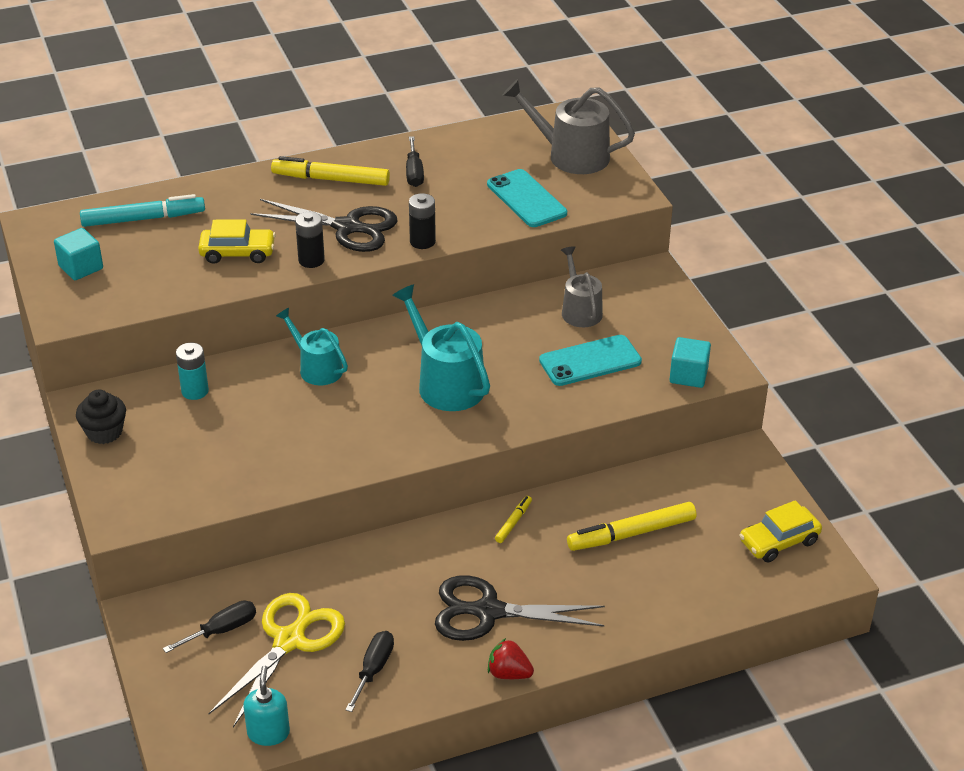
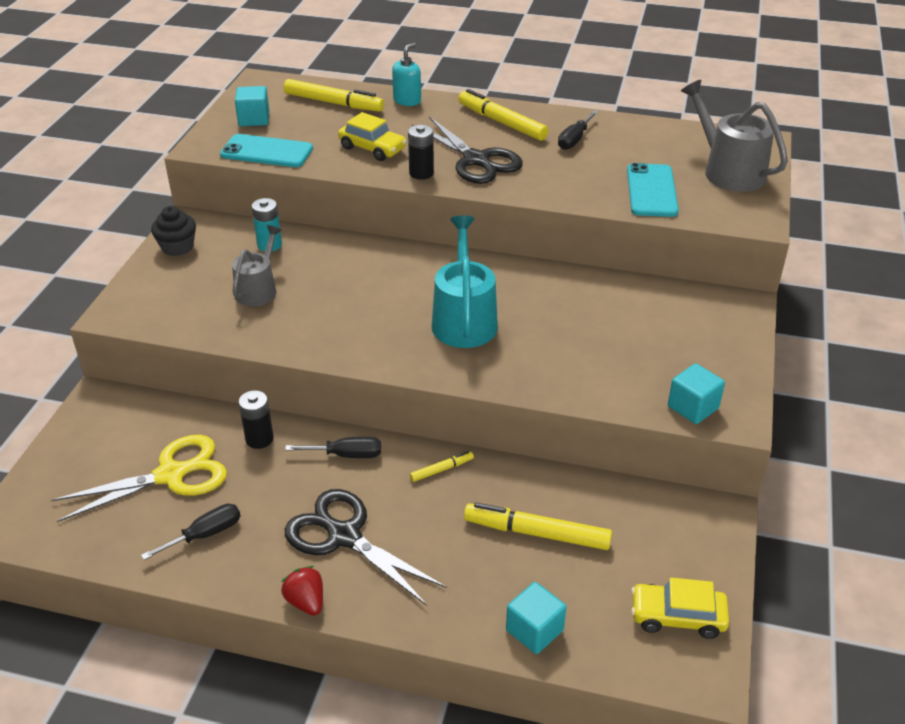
camera: 35 degrees right, 0 degrees up
(143, 219) = (333, 103): turquoise marker -> yellow marker
(222, 630) = (134, 440): black screwdriver -> black screwdriver (346, 455)
(268, 733) = (77, 541): turquoise soap dispenser -> turquoise soap dispenser (407, 100)
(317, 368) = (375, 265): turquoise watering can -> none
(422, 241) = (525, 191): black battery -> black battery (259, 439)
(580, 310) = (642, 309): grey watering can -> grey watering can (258, 289)
(590, 361) = (609, 355): turquoise phone -> turquoise phone (267, 152)
(692, 602) = (534, 630): none -> turquoise cube

